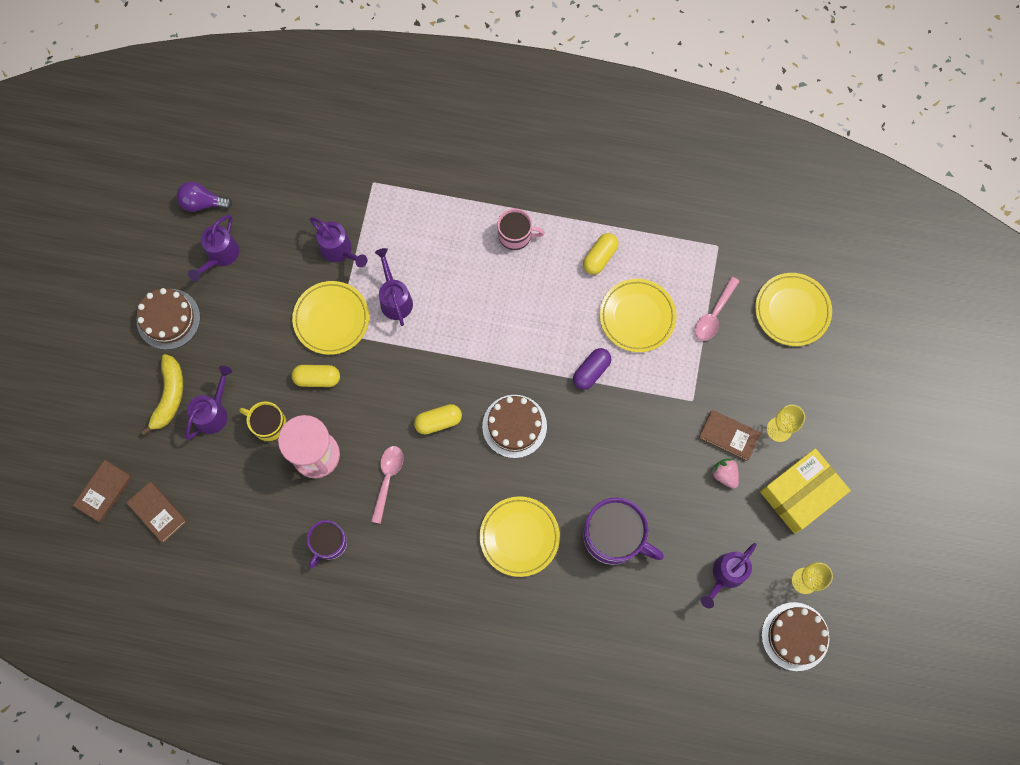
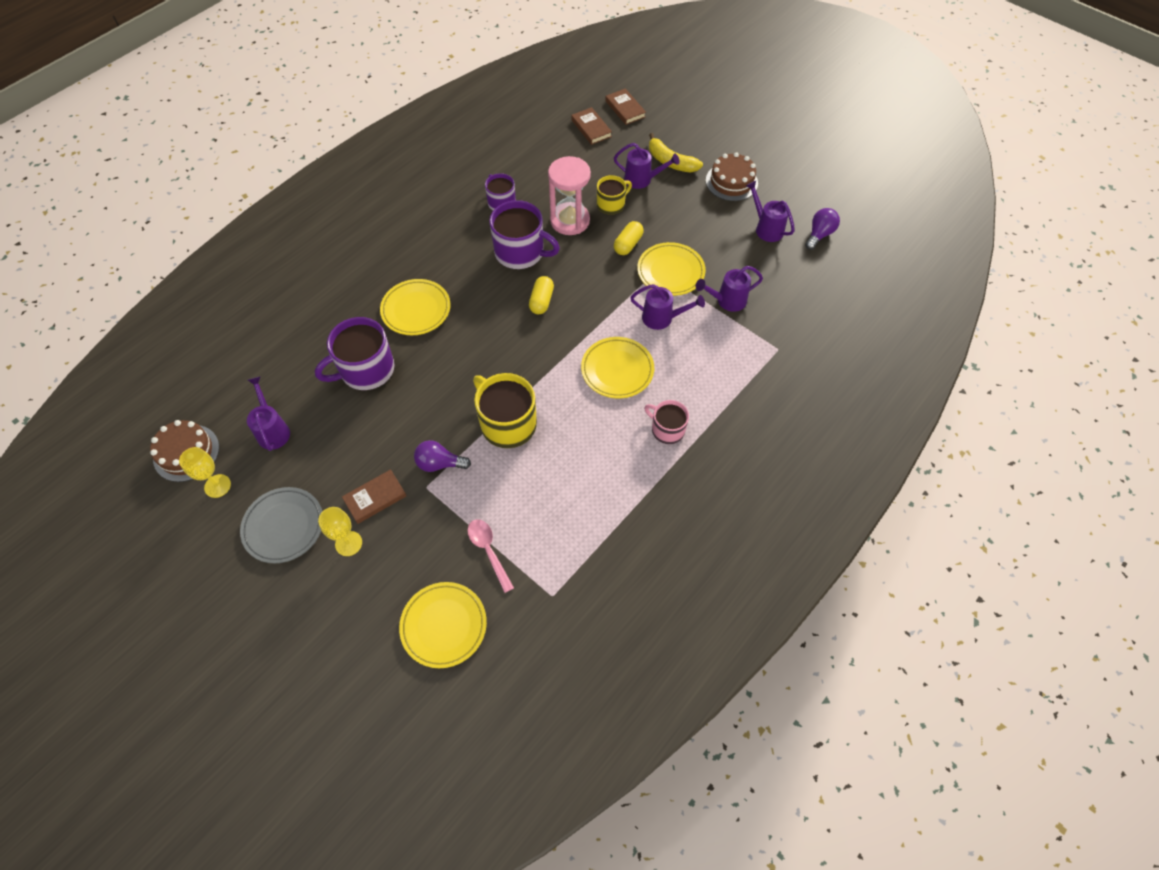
camera: 120 degrees right, 15 degrees down
(158, 512) = (591, 128): brown book -> brown book turned 75 degrees clockwise
(214, 412) = (642, 180): purple watering can -> purple watering can turned 45 degrees counterclockwise
(387, 479) = (521, 252): pink spoon -> purple mug
(514, 426) = (501, 347): brown cake -> none
(516, 235) = (667, 429): pink mug -> pink mug turned 90 degrees clockwise
(591, 371) = (507, 423): purple capsule -> yellow mug
(600, 257) = (605, 485): yellow capsule -> none
(637, 317) = (530, 485): yellow plate -> yellow plate (617, 370)
(664, 404) = (439, 463): none -> purple light bulb
(724, 474) = (347, 475): pink strawberry -> none
(800, 493) = (284, 526): yellow box -> grey plate

